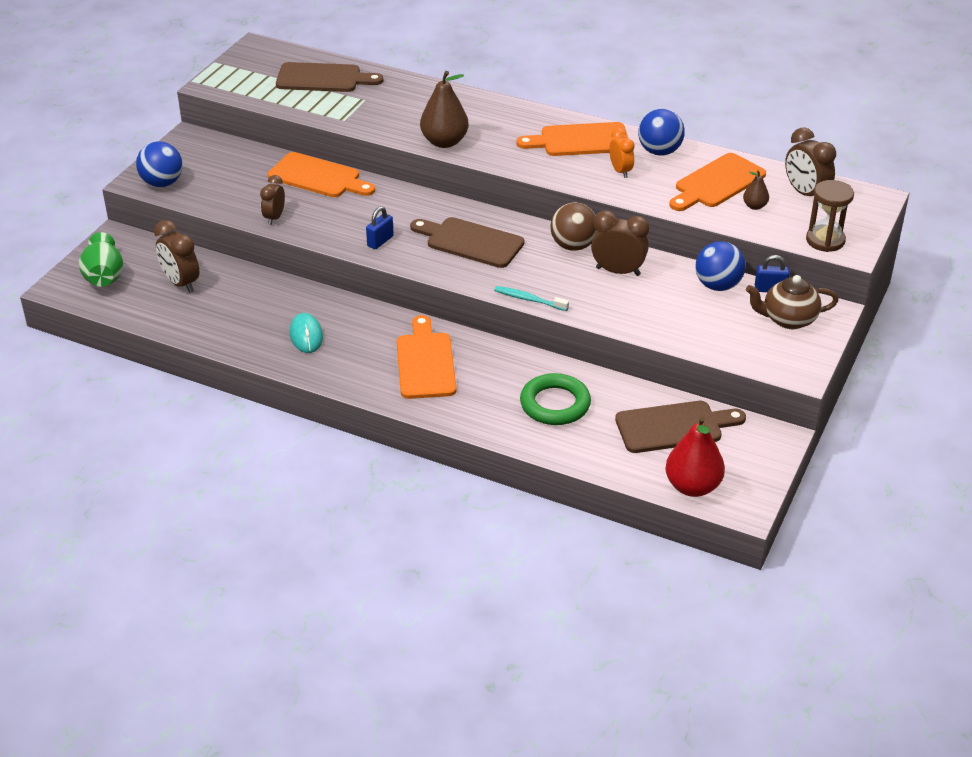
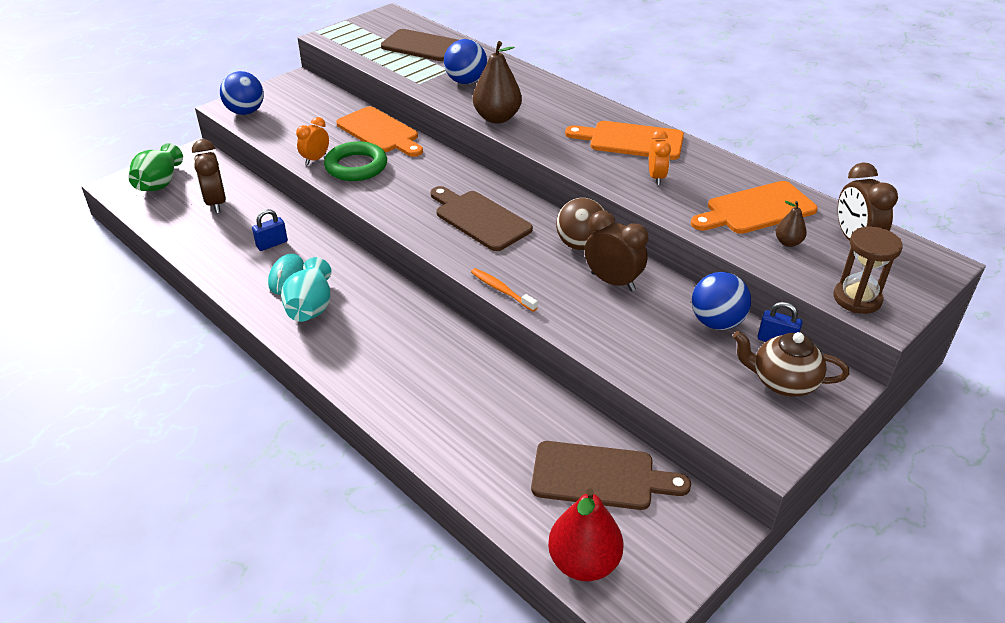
camera: 20 degrees right, 0 degrees up
(274, 218) = (315, 159): brown clock -> orange clock
(349, 357) = (310, 307): none -> turquoise vase
(380, 241) = (394, 200): blue padlock -> blue padlock (272, 244)
(425, 362) = (379, 331): orange cutting board -> none
(529, 299) = (502, 290): turquoise toothbrush -> orange toothbrush
(555, 404) = (482, 412): green ring -> green ring (356, 166)
(659, 151) = (709, 166): blue ball -> blue ball (466, 81)

